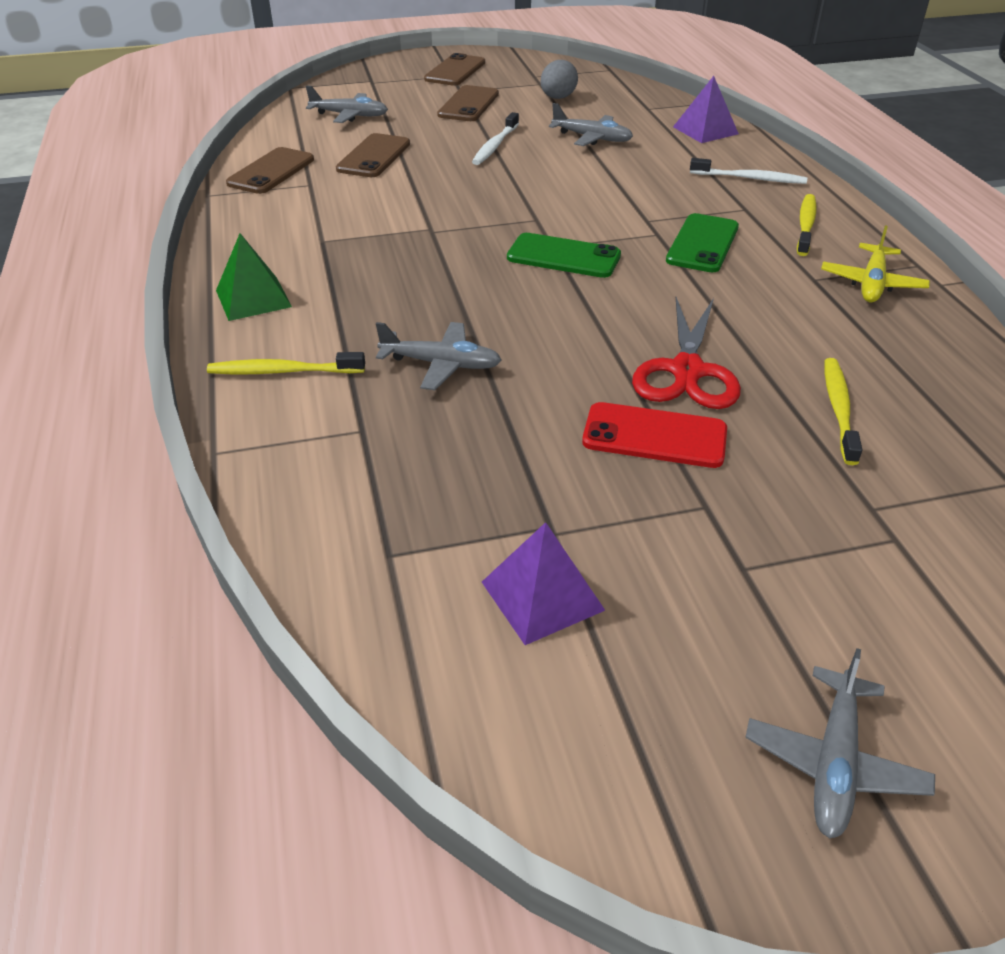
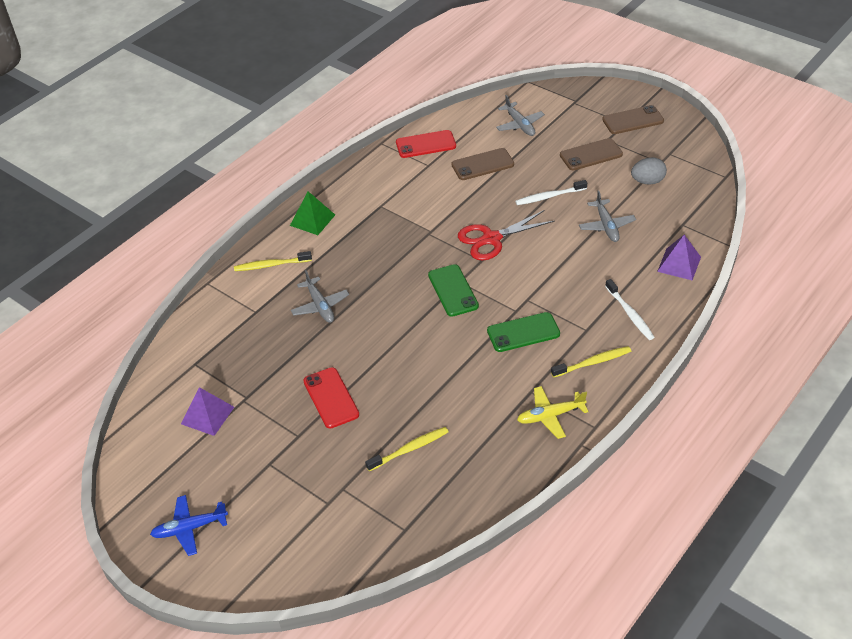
camera: 55 degrees right, 5 degrees up
(271, 171) = (426, 144): brown phone -> red phone
(283, 371) = (271, 265): yellow toothbrush -> yellow toothbrush turned 60 degrees counterclockwise
(687, 371) = (391, 384): red scissors -> red scissors (491, 239)
(834, 763) = (189, 528): grey plane -> blue plane

